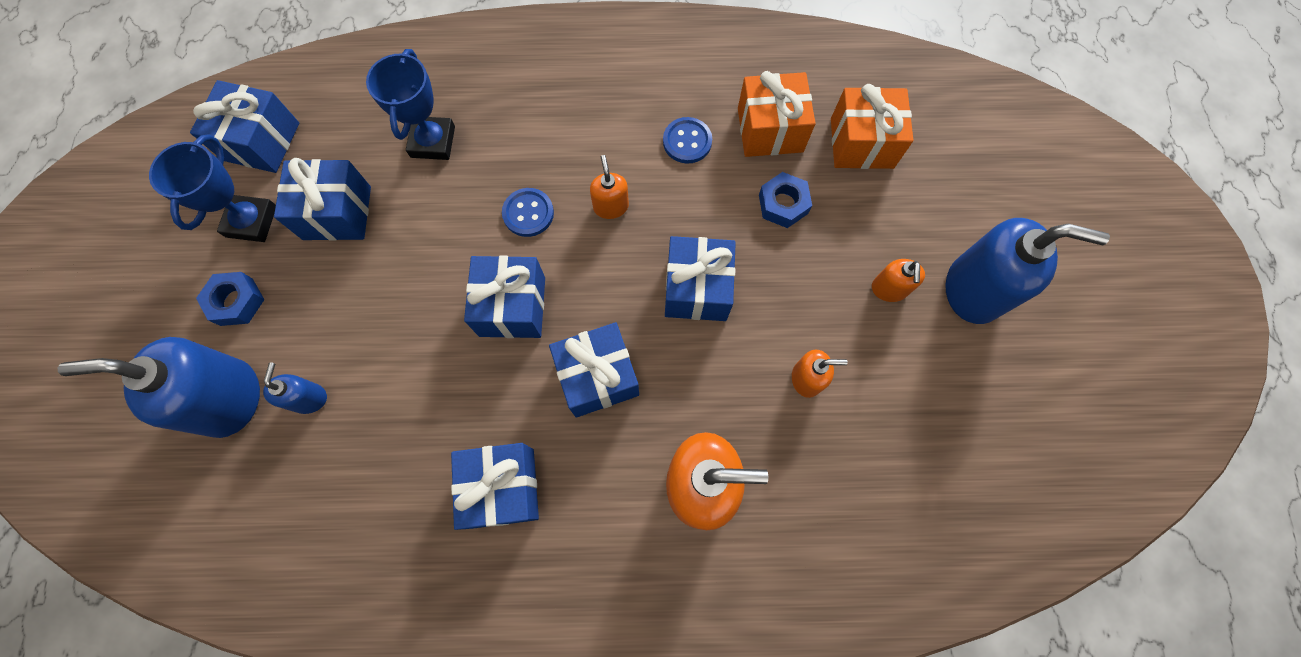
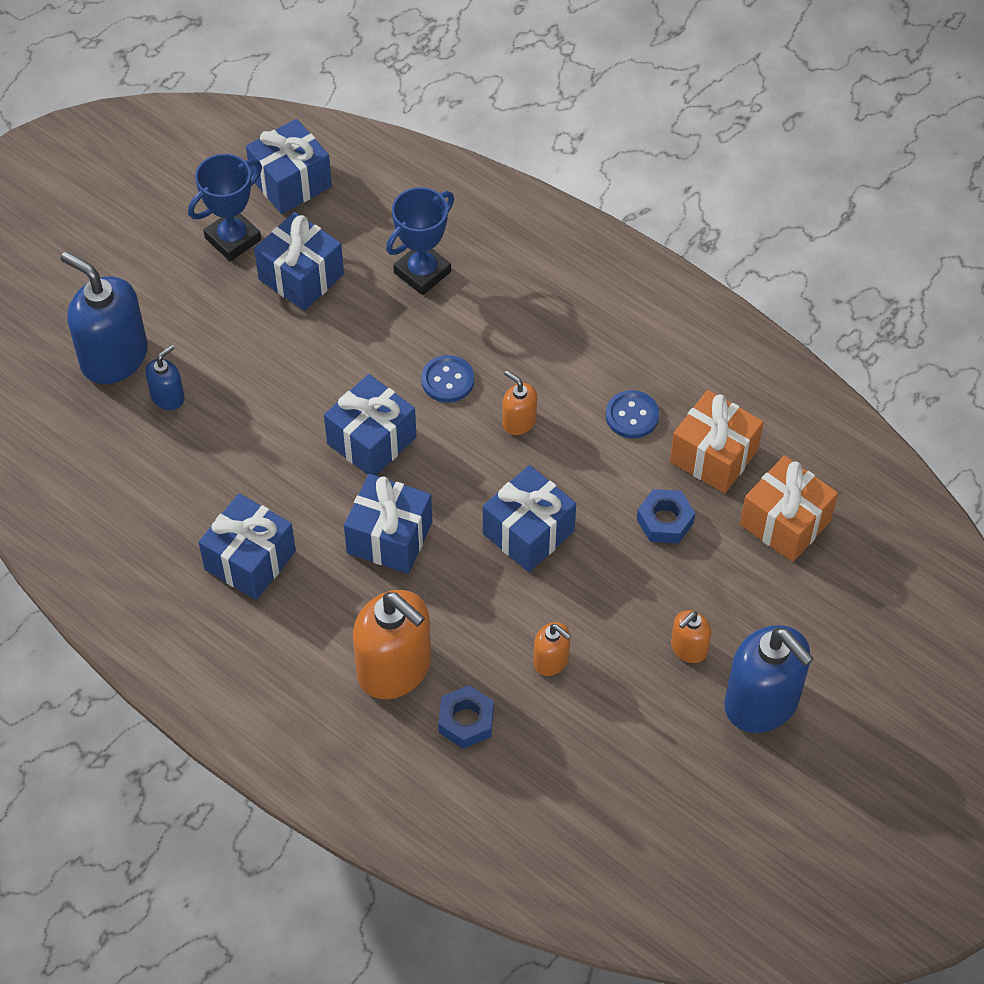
camera: 40 degrees right, 15 degrees down
(236, 301) = (174, 291): blue nut -> blue nut (466, 721)
(611, 206) = (519, 421): orange soap dispenser -> orange soap dispenser turned 75 degrees counterclockwise

